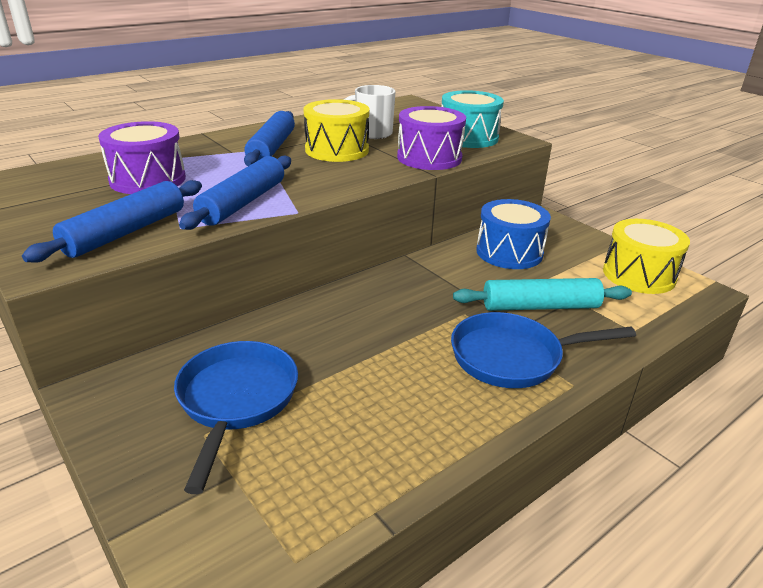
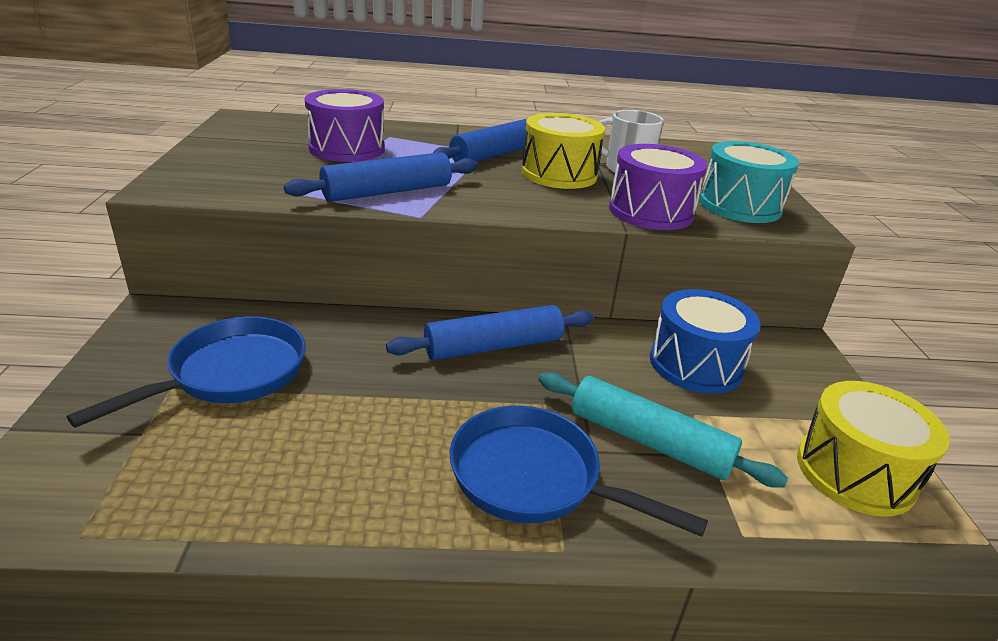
camera: 35 degrees right, 0 degrees up
(126, 232) = (259, 183): blue rolling pin -> blue rolling pin (493, 346)

